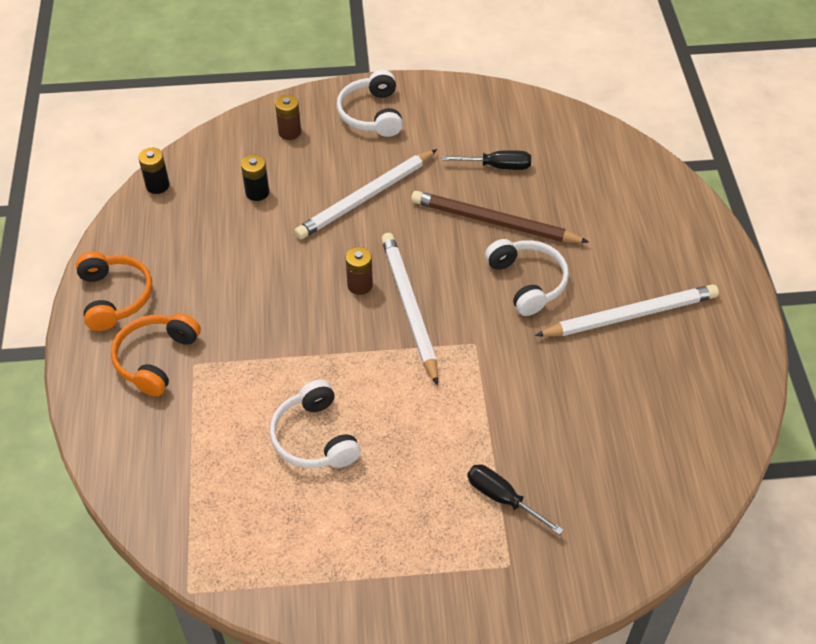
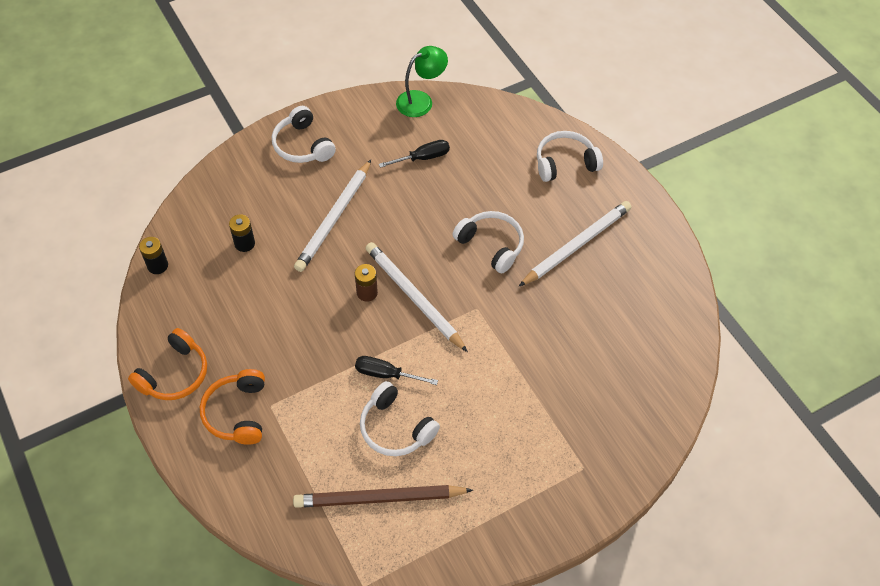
camera: 25 degrees left, 5 degrees up
(114, 297) = (174, 374): orange headphones -> orange headphones turned 75 degrees clockwise
(289, 132) = (244, 182): brown battery -> none
(495, 222) = (443, 205): brown pencil -> brown pencil (379, 498)
(503, 498) = (555, 420): black screwdriver -> black screwdriver (386, 374)
(527, 107) = (421, 100): none -> green lamp
(662, 222) = (565, 163): none -> white headphones

